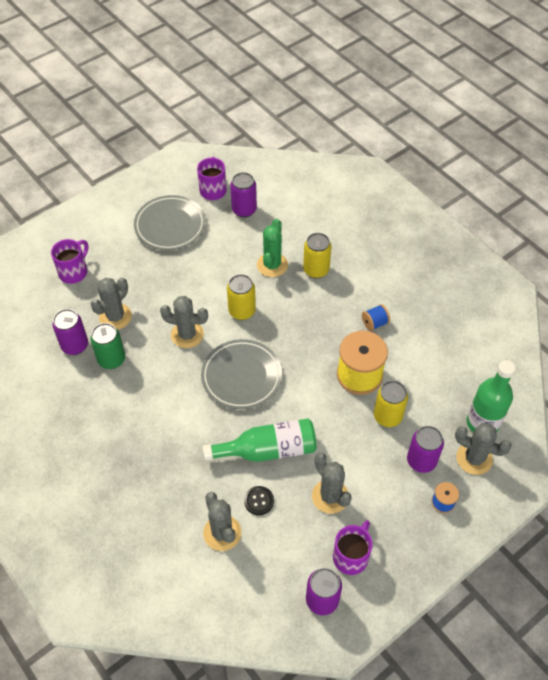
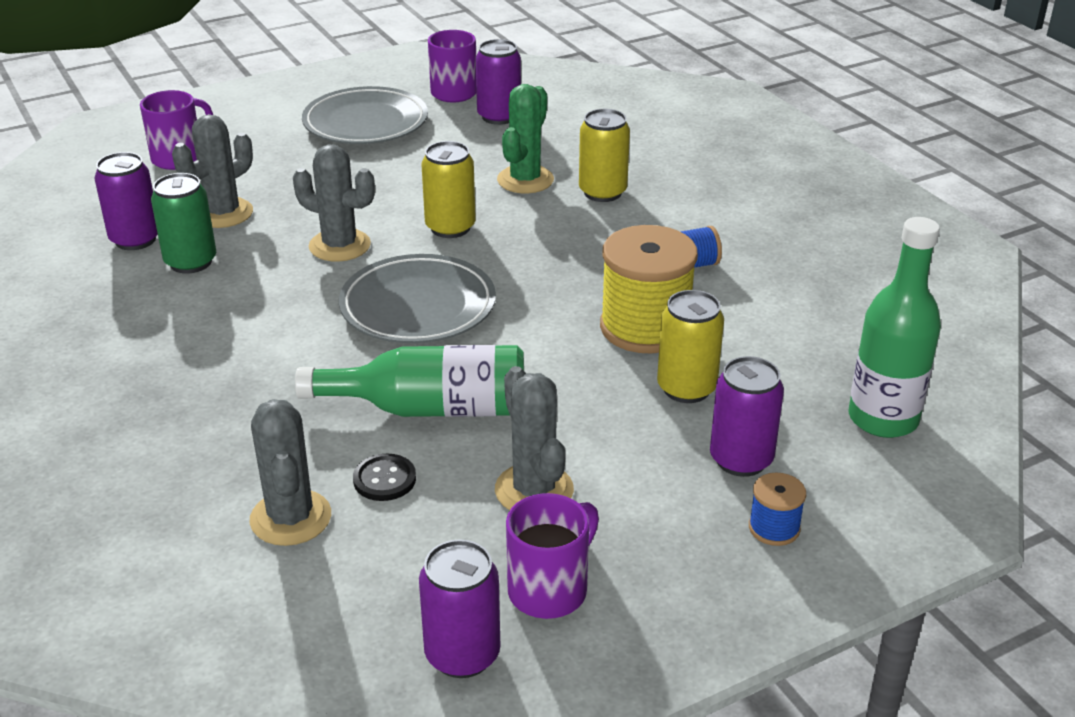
camera: 10 degrees right, 20 degrees down
(474, 458) = (855, 469): grey cactus -> none

